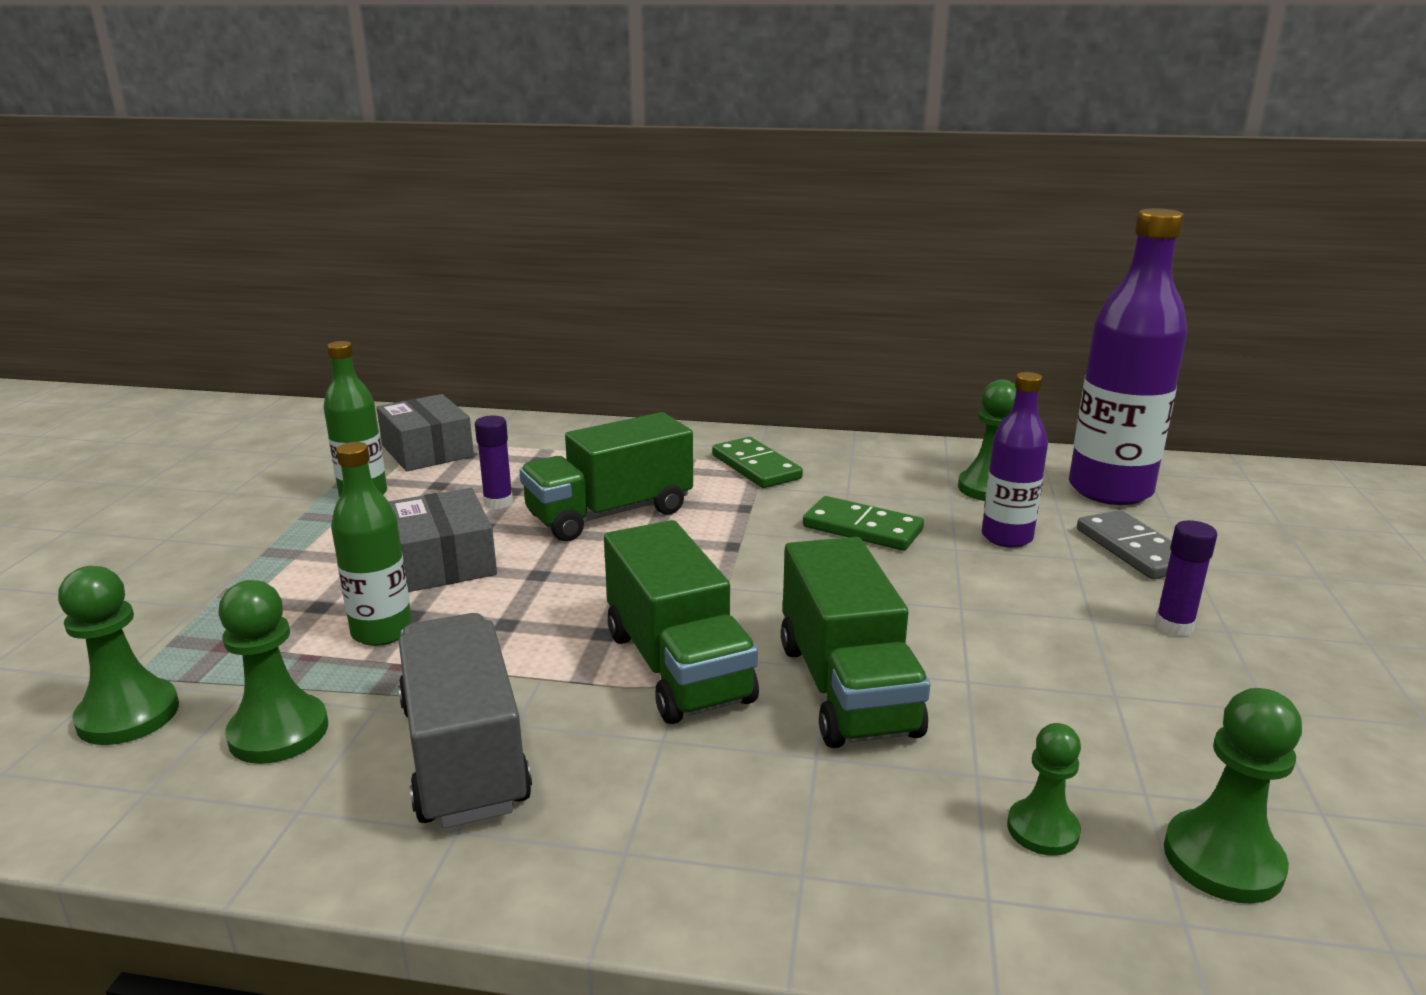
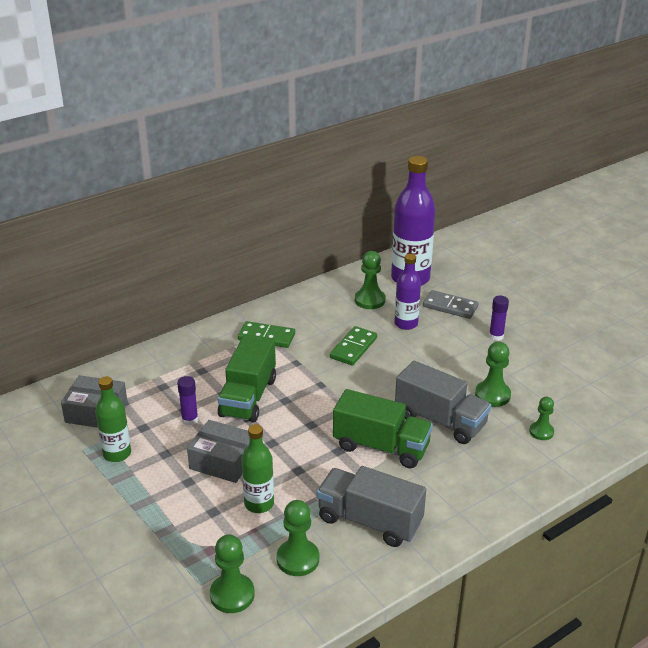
camera: 45 degrees left, 10 degrees up
(846, 688) = (440, 420): green truck -> grey truck
(862, 528) = (353, 348): green domino -> green domino turned 45 degrees counterclockwise
(1222, 860) = (584, 412): green pawn -> green pawn (492, 395)

